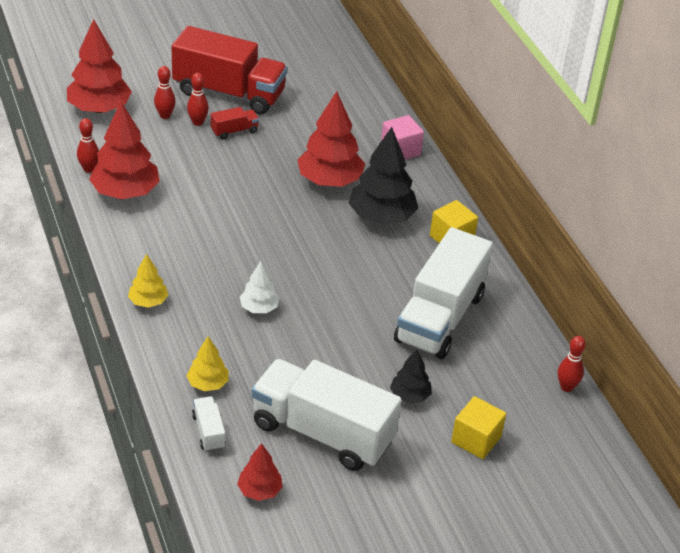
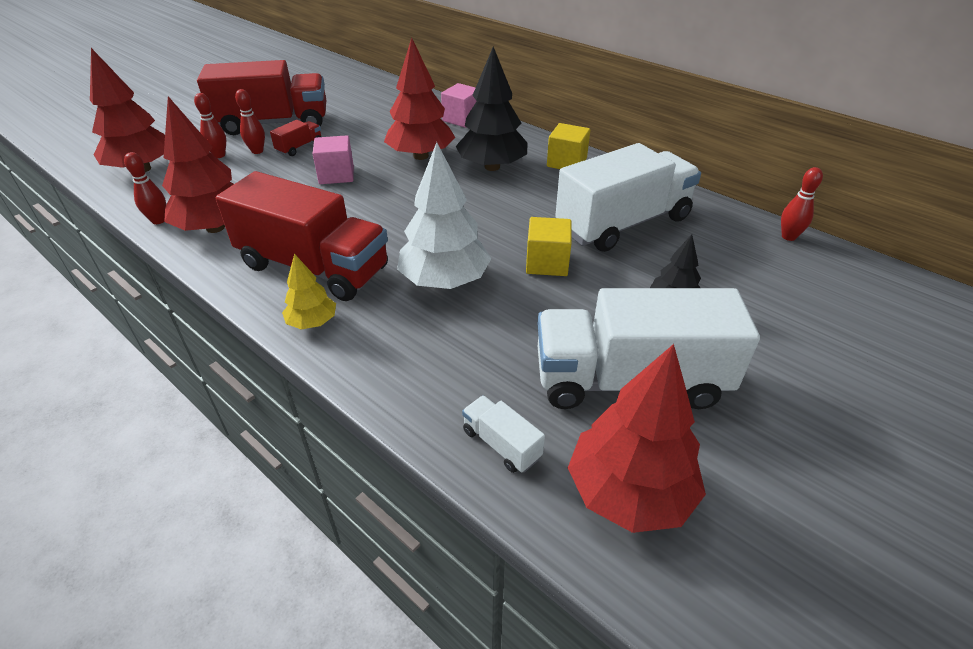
camera: 25 degrees left, 0 degrees up
(175, 258) = (314, 267): none -> red truck
(208, 384) = (453, 384): yellow tree -> none
(246, 175) = (336, 175): none -> pink cube
(259, 308) = (445, 280): white tree -> white tree, size x1.89
(259, 490) = (629, 492): red tree -> red tree, size x1.89
(440, 318) = (623, 223): white truck -> white truck turned 120 degrees counterclockwise
(476, 440) = (776, 316): yellow cube -> yellow cube (547, 263)

